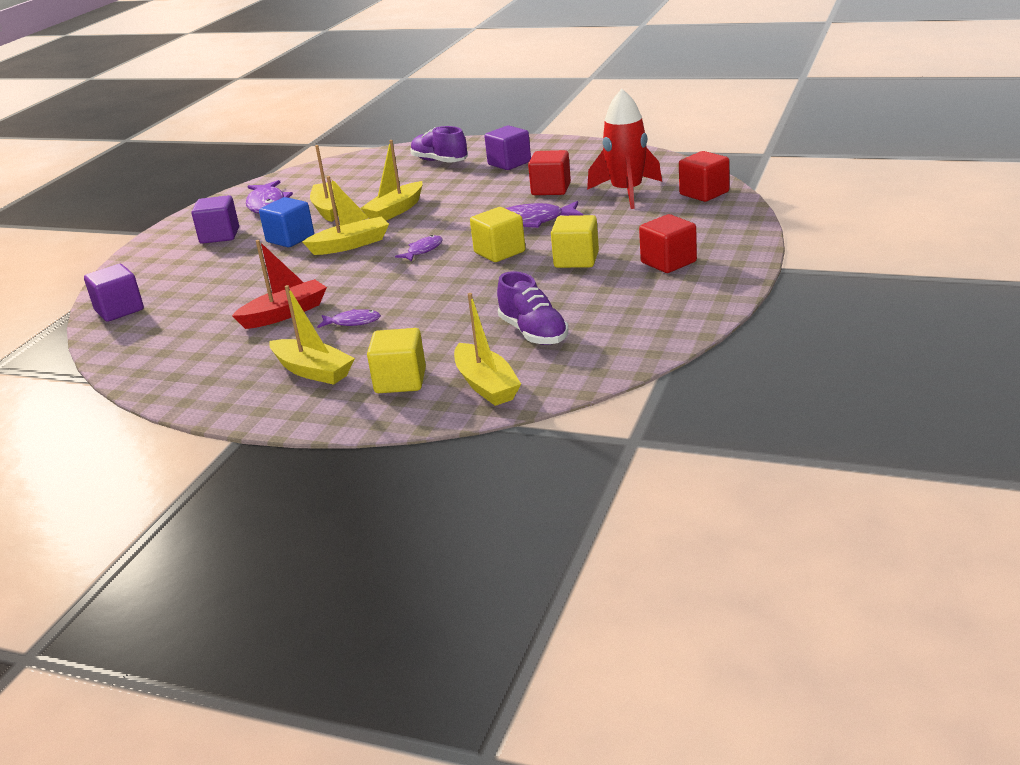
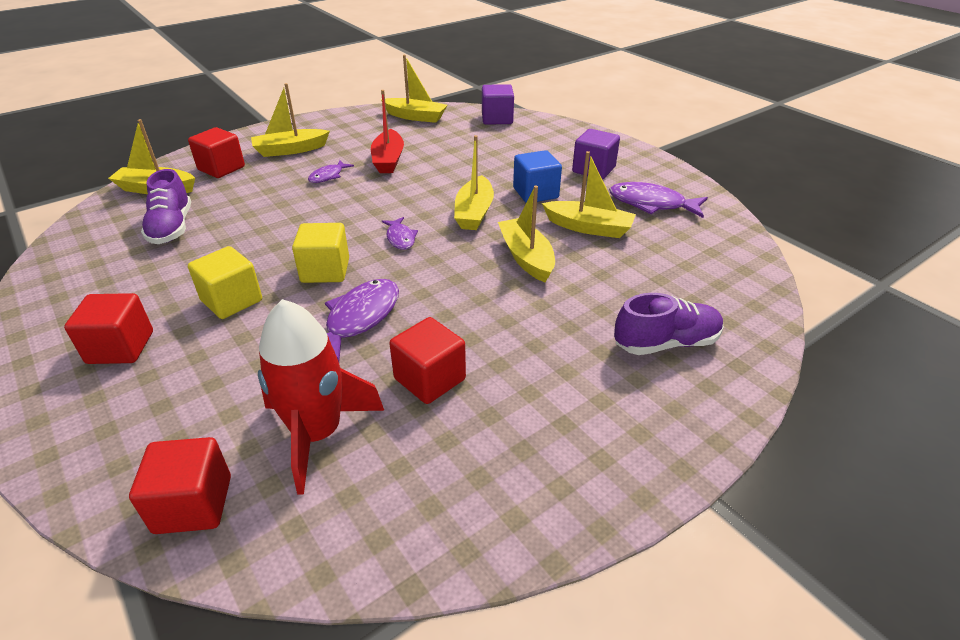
camera: 120 degrees right, 10 degrees up
(146, 352) = (415, 117): none -> yellow boat
(400, 381) = (221, 168): yellow cube -> red cube
(509, 163) = (580, 394): purple cube -> none
(533, 333) = (172, 228): purple shoe -> purple shoe turned 105 degrees counterclockwise

